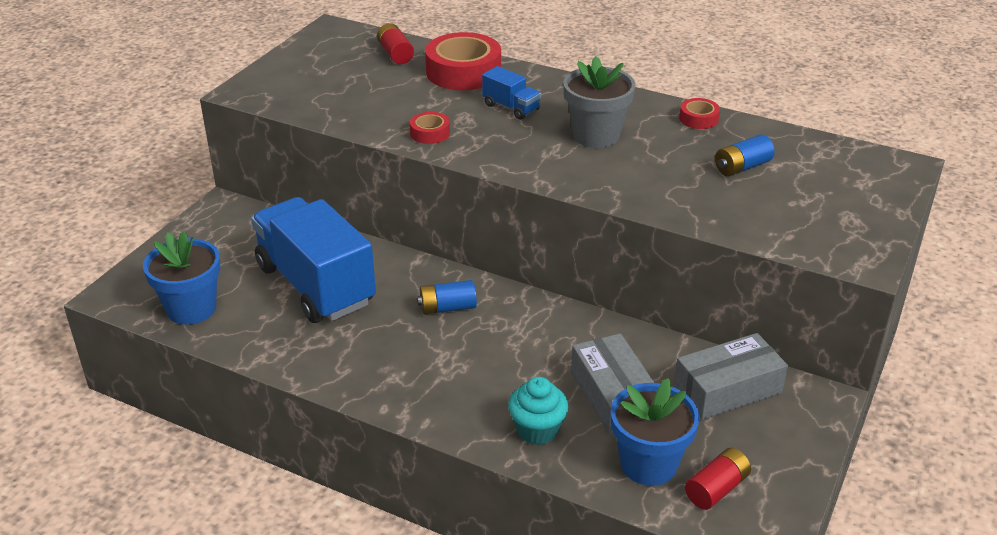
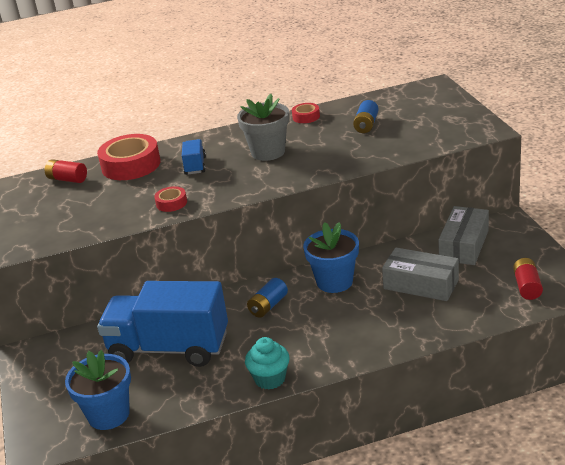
camera: 40 degrees left, 5 degrees down
(511, 107) = (195, 166): blue truck -> blue truck turned 90 degrees counterclockwise
(537, 430) = (411, 324): turquoise cupcake -> turquoise cupcake (270, 379)
(648, 464) = (483, 299): blue flower pot -> blue flower pot (334, 282)

